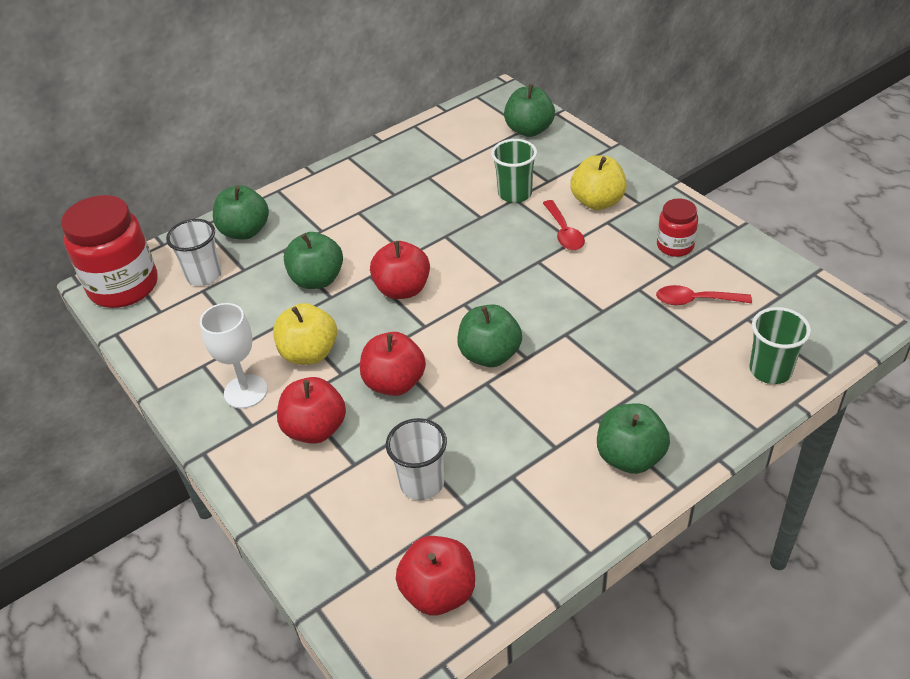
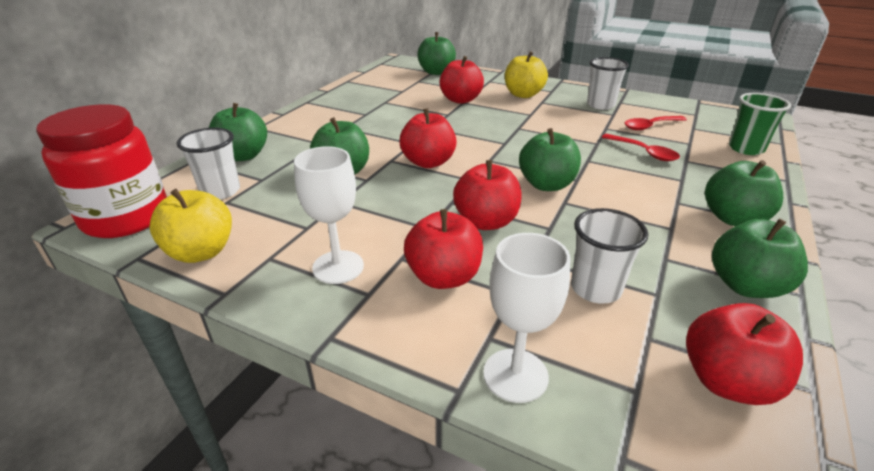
camera: 30 degrees left, 10 degrees down
(300, 529) = (515, 375): none -> white goblet
(309, 353) = (382, 221): yellow apple -> yellow apple (201, 252)
(515, 194) = (460, 100): green cup -> red apple
(550, 527) = (745, 285): none -> green apple
(564, 232) = (519, 111): red spoon -> red spoon (644, 152)
(675, 246) = (600, 105): red jar -> white cup

